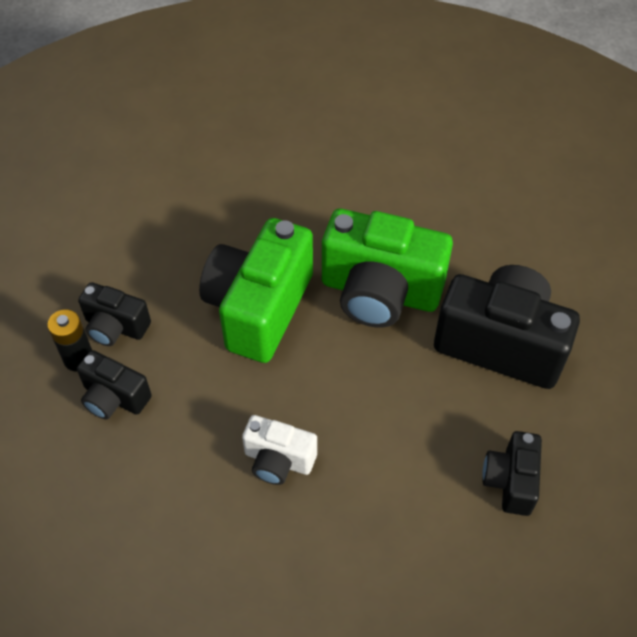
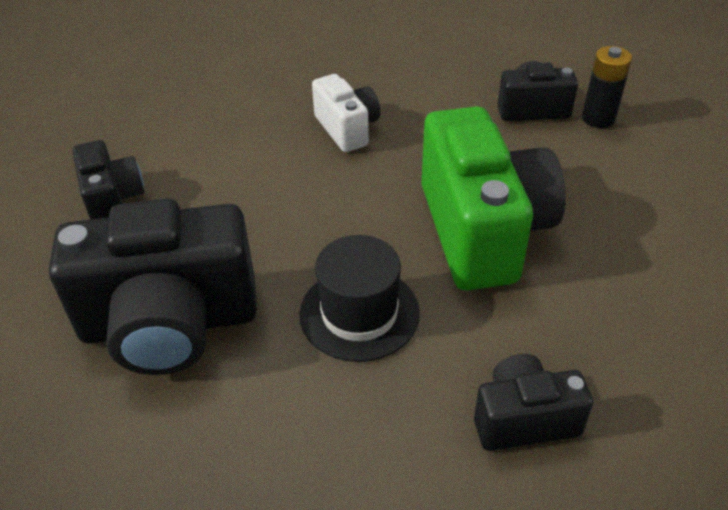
camera: 150 degrees right, 10 degrees down
(115, 327) = (600, 152): black camera -> black camera (524, 419)
(278, 460) = (347, 129): white camera -> white camera turned 75 degrees clockwise
(380, 292) = (359, 313): green camera -> black hat

